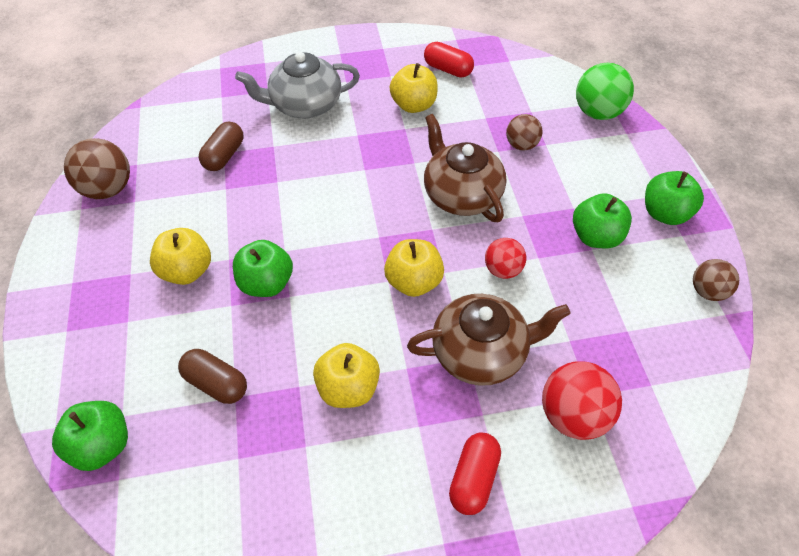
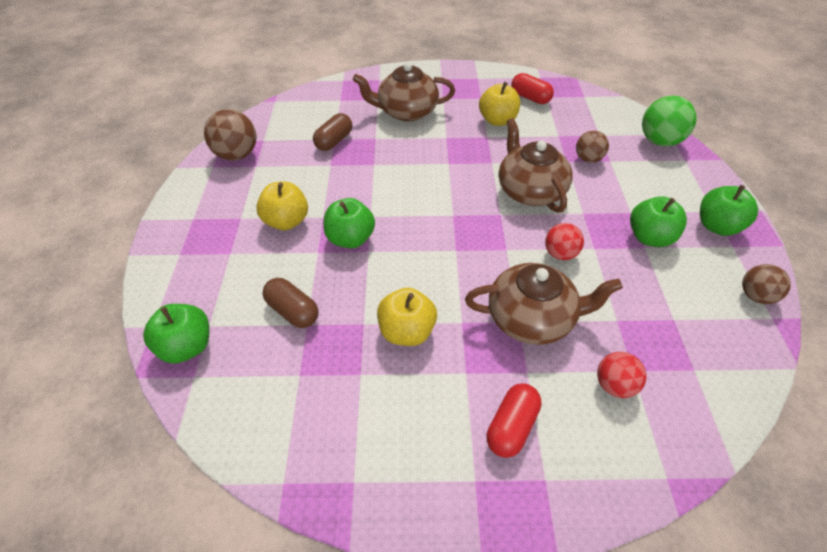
camera: 10 degrees right, 5 degrees down
(305, 105) = (406, 112): grey teapot -> brown teapot
(414, 282) = (478, 253): yellow apple -> none
(573, 415) = (614, 385): red ball -> red ball, size x0.63

